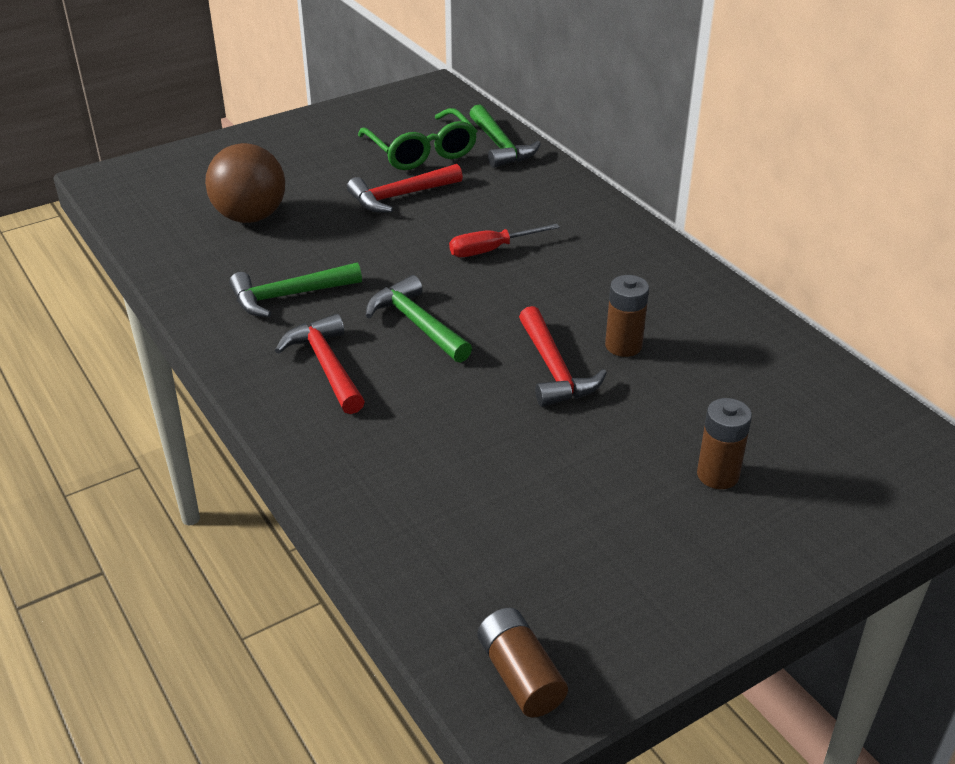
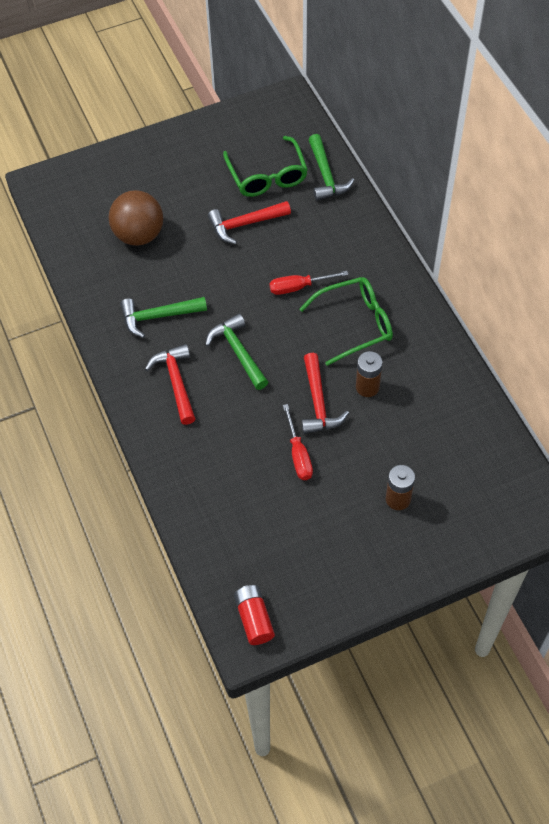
camera: 10 degrees right, 20 degrees up
(520, 675) = (254, 619): brown battery -> red battery
(539, 434) = (298, 454): none -> red screwdriver
(583, 280) = (355, 324): none -> green glasses

